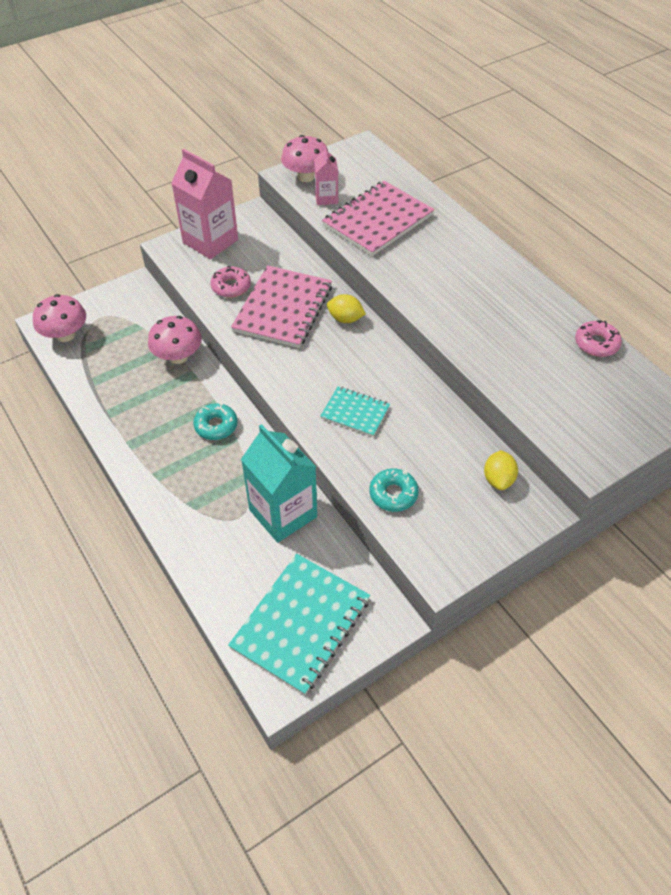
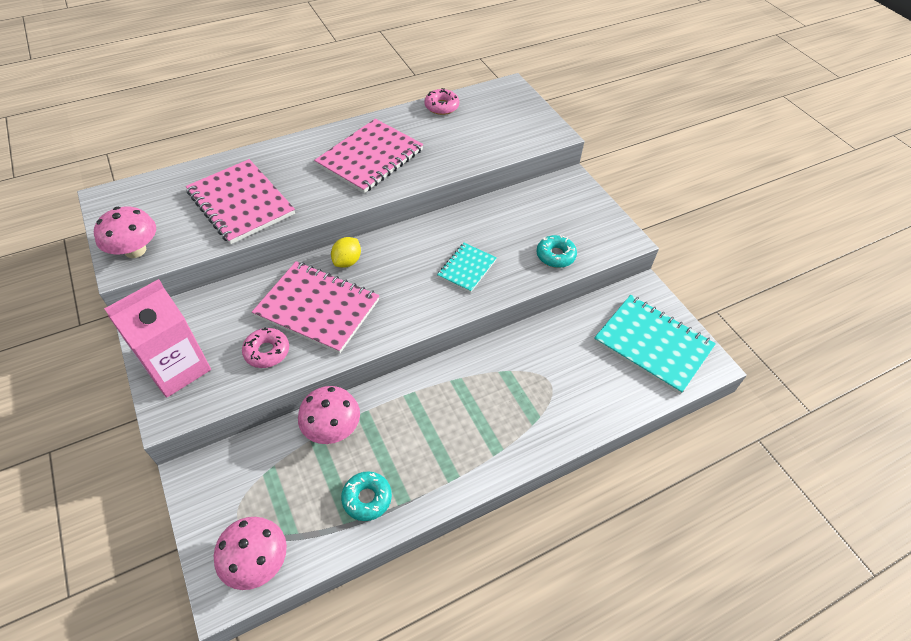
camera: 85 degrees left, 0 degrees up
(216, 426) = (439, 395): turquoise donut -> turquoise donut (367, 498)
(283, 513) = (547, 348): turquoise carton -> none
(326, 198) = (183, 237): pink carton -> none
(474, 295) = (370, 158): none -> pink notebook
(498, 479) = (544, 195): yellow lemon -> none

